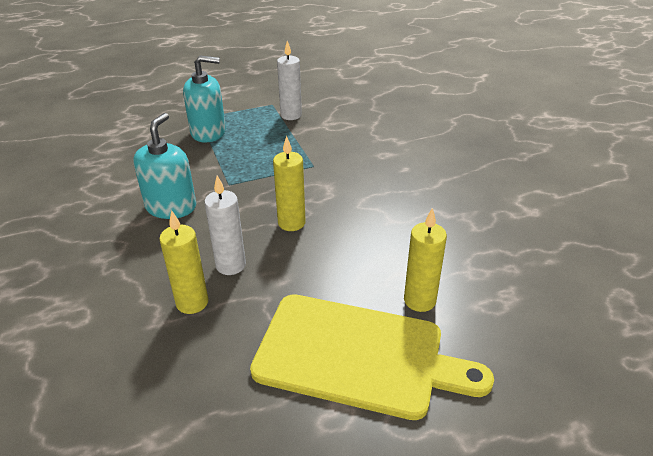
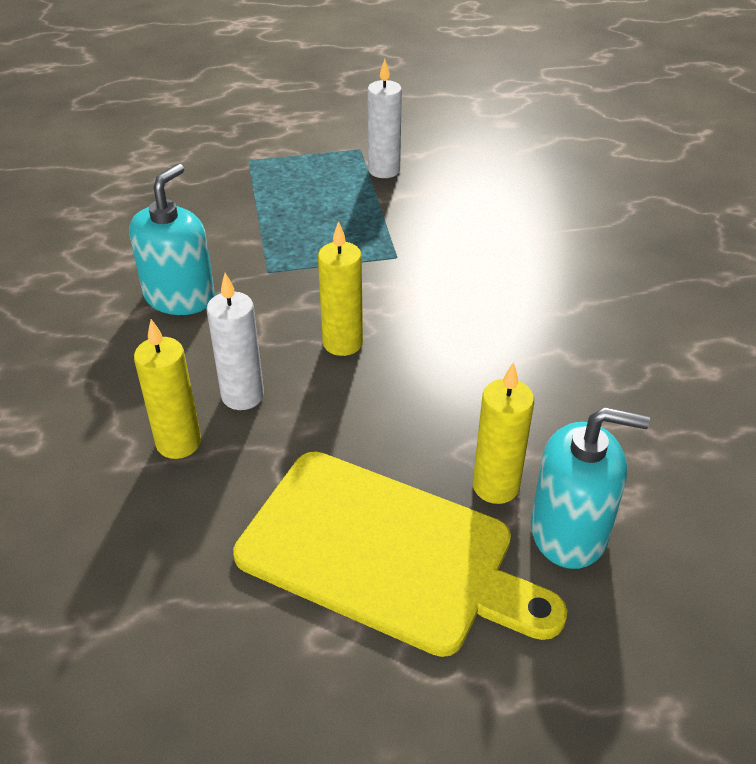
camera: 10 degrees right, 5 degrees up
(208, 132) = (257, 185): turquoise soap dispenser -> turquoise soap dispenser (569, 531)

